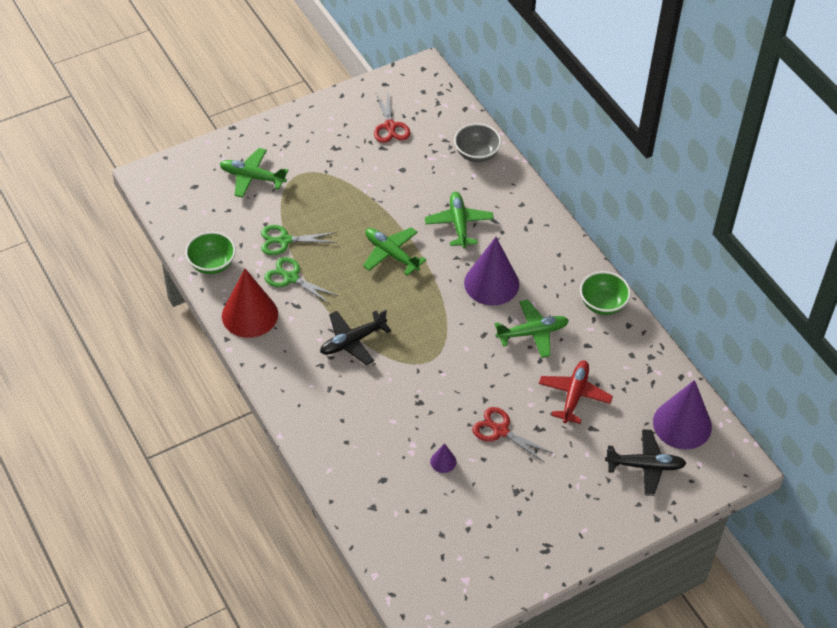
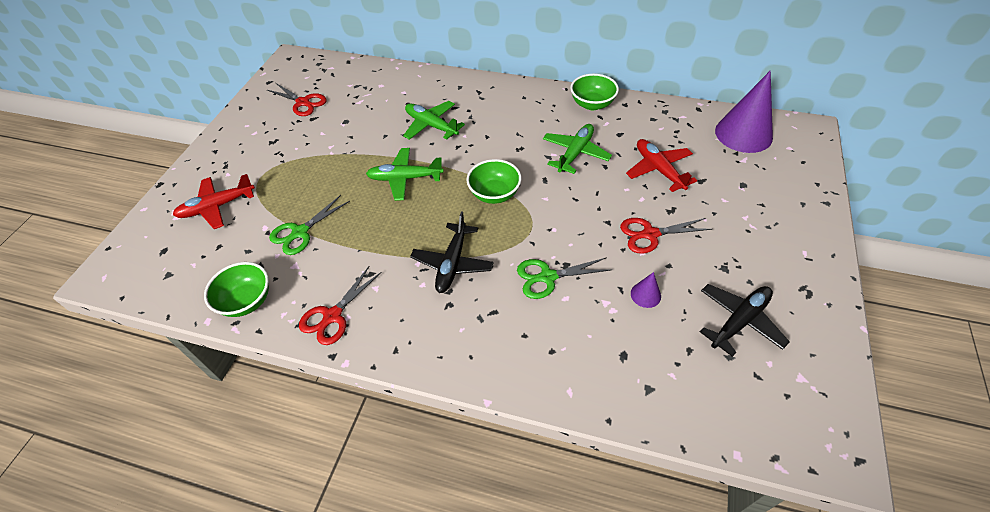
camera: 40 degrees left, 0 degrees up
(249, 315) = (333, 316): red cone -> red scissors
(252, 177) = (217, 207): green plane -> red plane
(291, 278) = (339, 256): green scissors -> green scissors (548, 277)
(436, 316) = (494, 194): none -> green bowl
(476, 154) = (390, 79): grey bowl -> none
(491, 283) = (504, 144): purple cone -> none
(645, 466) = (767, 176): black plane -> black plane (739, 321)

